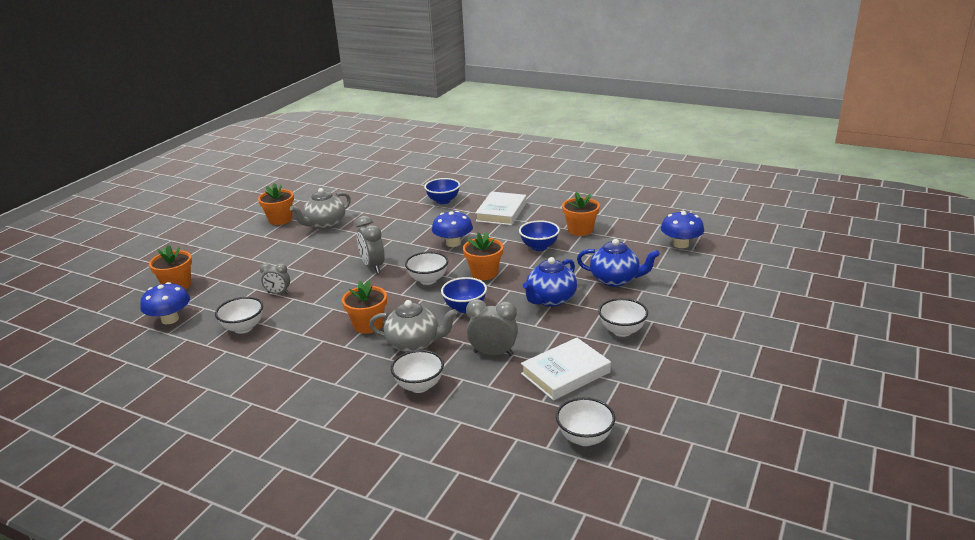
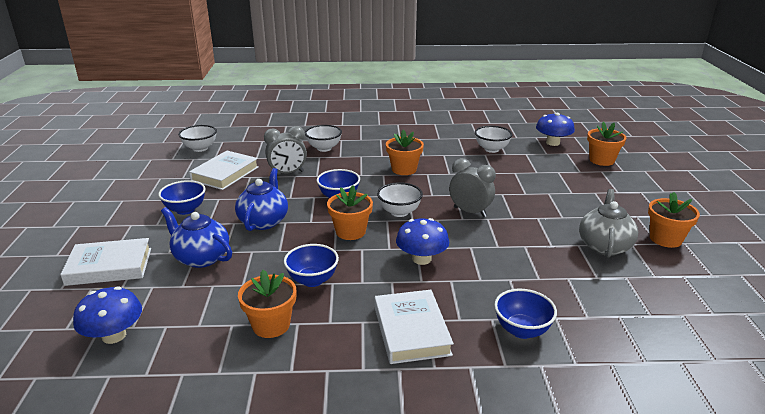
camera: 150 degrees right, 0 degrees up
(278, 293) = (512, 173): grey clock -> none
(414, 344) = (353, 166): grey teapot -> none
(615, 280) = (201, 258): blue teapot -> blue teapot turned 45 degrees clockwise
(622, 331) = (185, 210): white bowl -> blue bowl
(692, 289) = (109, 266): none -> white book

